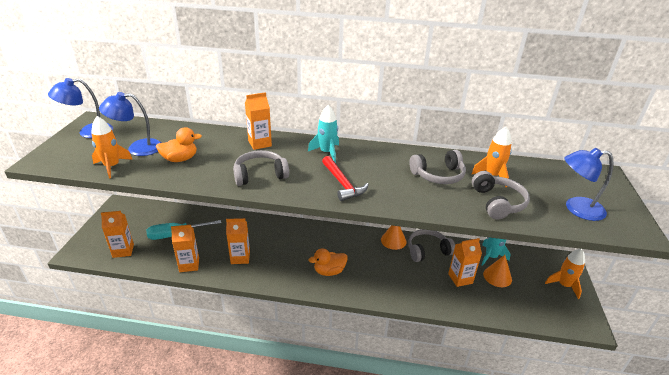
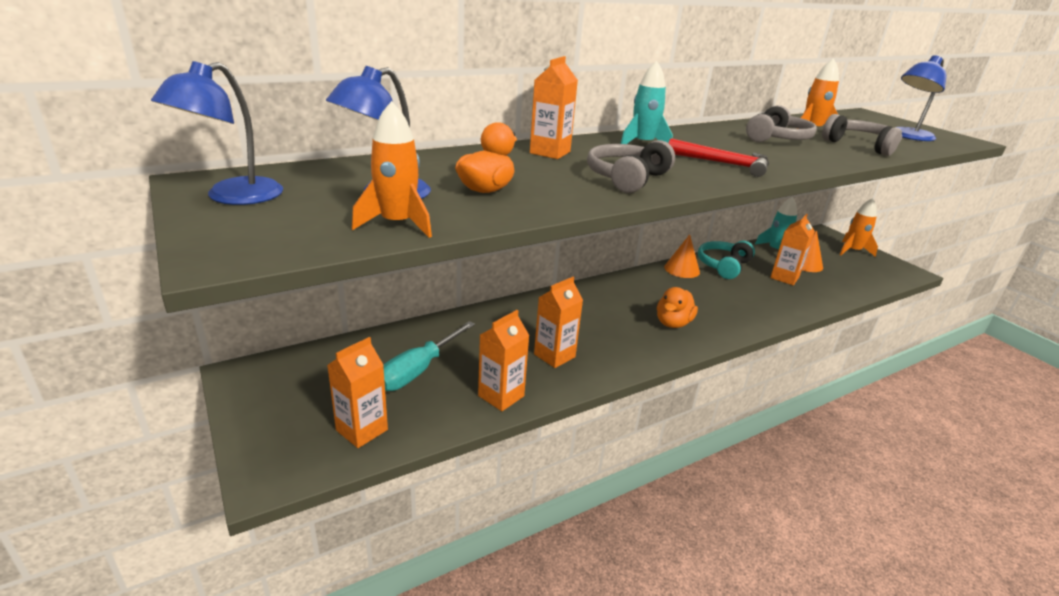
camera: 40 degrees left, 5 degrees down
(427, 251) = (723, 266): grey headphones -> turquoise headphones

